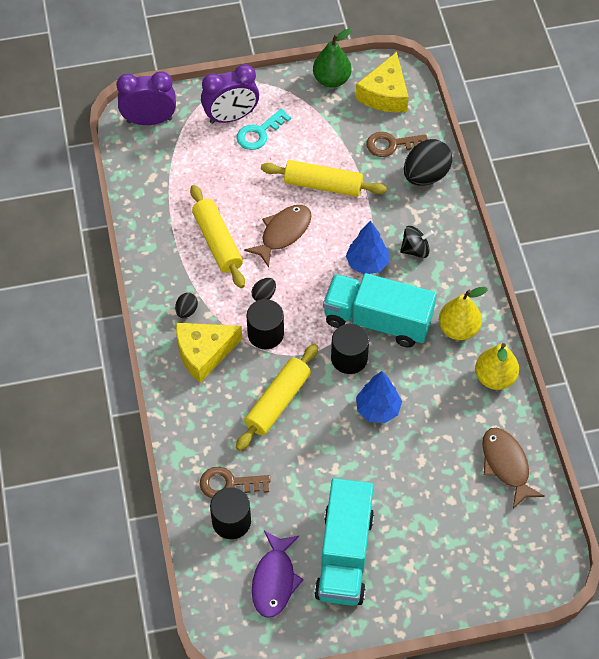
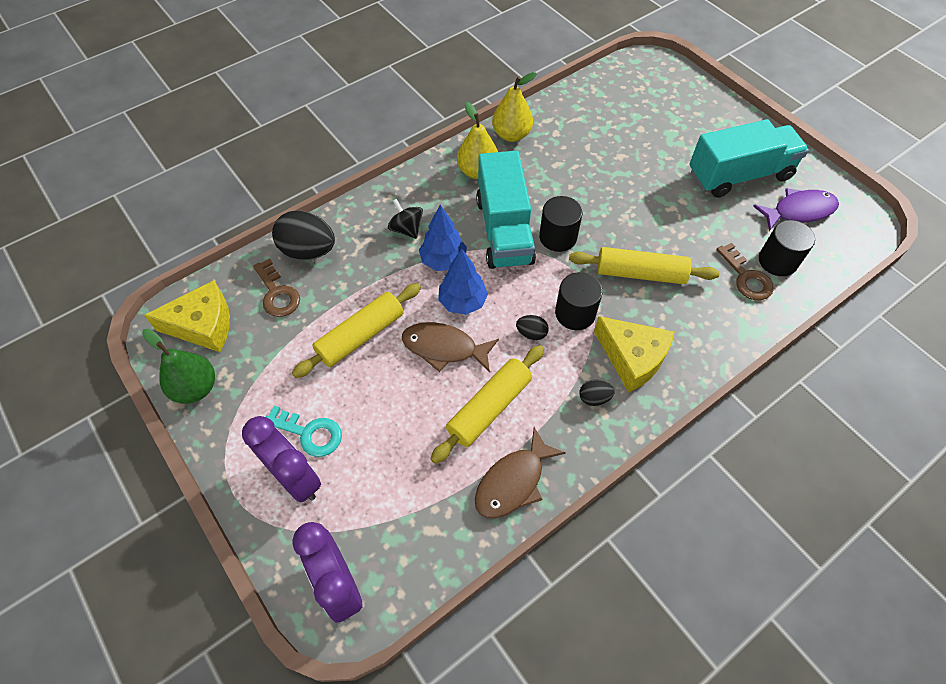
camera: 115 degrees left, 0 degrees up
(323, 185) = (360, 336): yellow rolling pin -> yellow rolling pin turned 60 degrees clockwise
(377, 409) = (595, 199): blue tree -> blue tree (463, 302)
(506, 465) = (586, 106): brown fish -> brown fish (513, 482)

